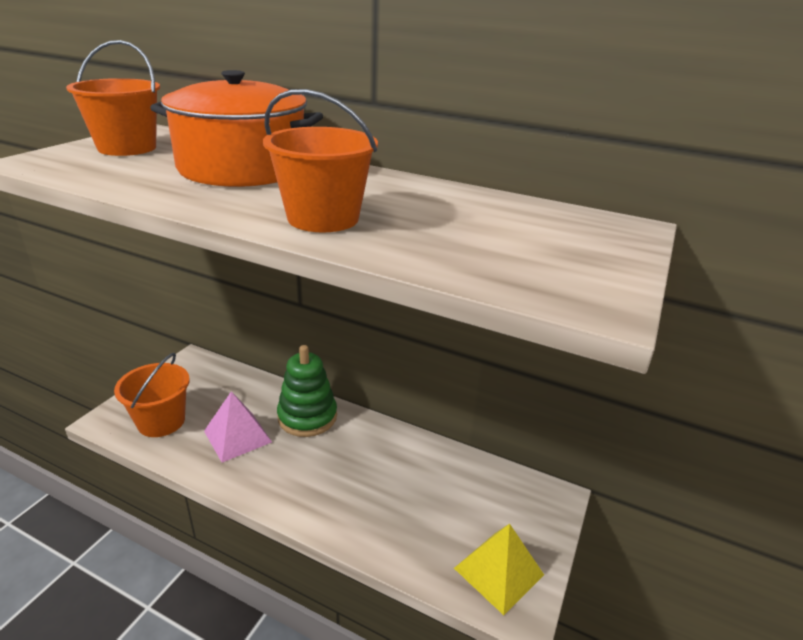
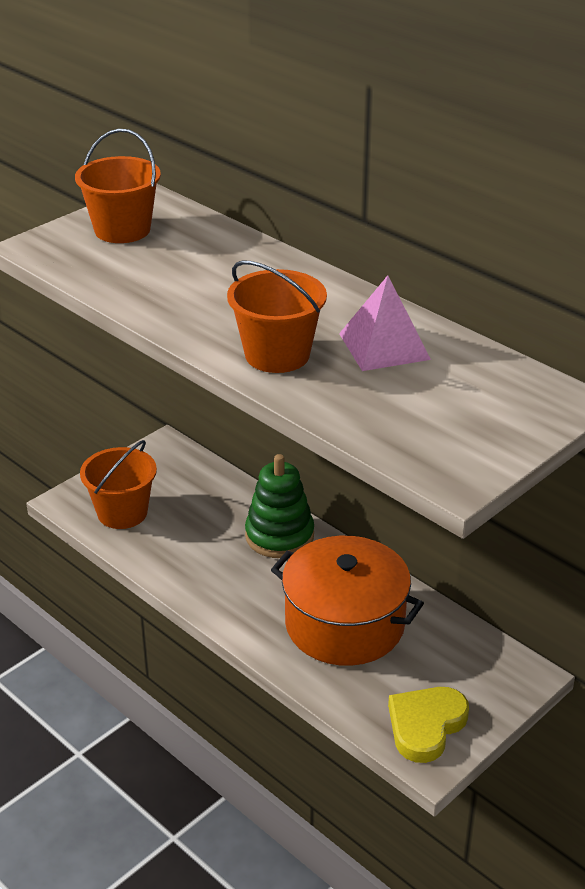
camera: 20 degrees right, 5 degrees up
(237, 436) = (199, 543): pink pyramid -> pink pyramid (384, 346)
(243, 168) = (227, 273): orange pot -> orange pot (345, 624)
(499, 571) = (426, 726): yellow pyramid -> yellow heart

